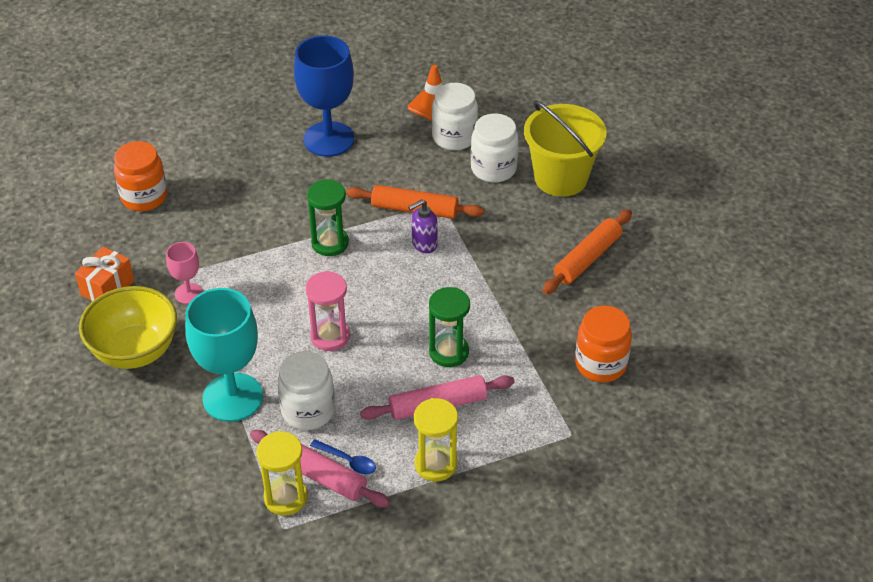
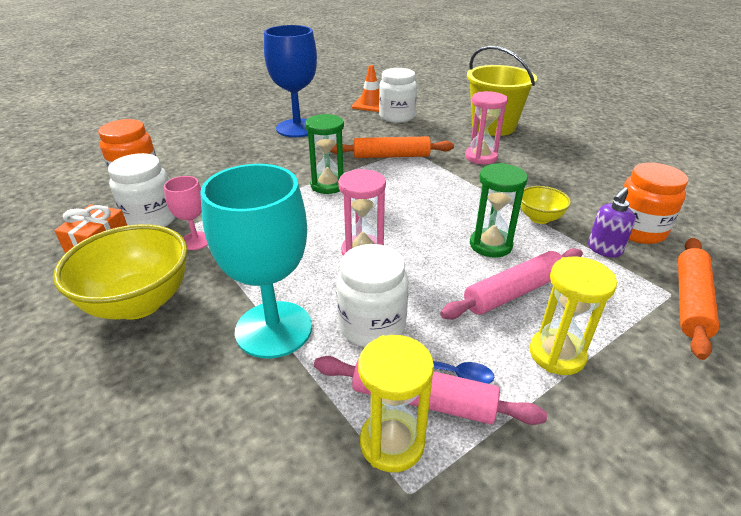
camera: 15 degrees left, 10 degrees down
(424, 244) = (413, 175): purple soap dispenser -> purple soap dispenser (604, 249)
(493, 169) = (438, 128): white jar -> white jar (151, 219)
(512, 230) = (481, 157): none -> pink hourglass
(516, 330) = (539, 218): none -> yellow bowl
(587, 258) = (555, 165): orange rolling pin -> orange rolling pin (690, 301)

